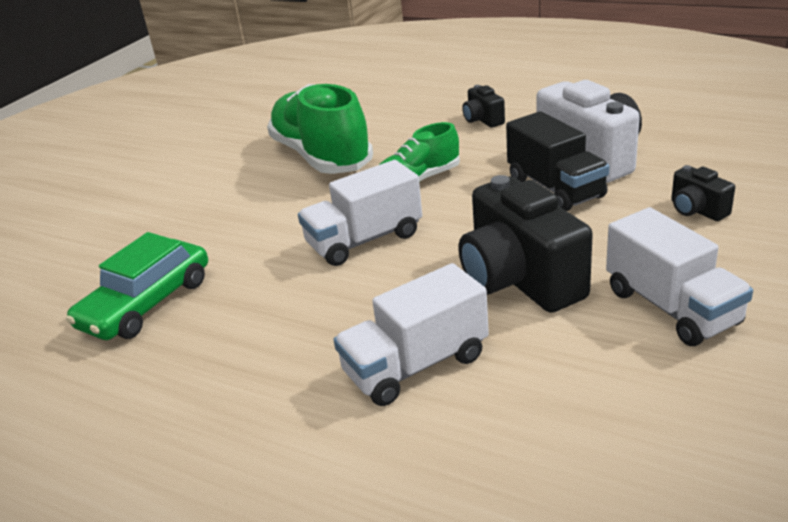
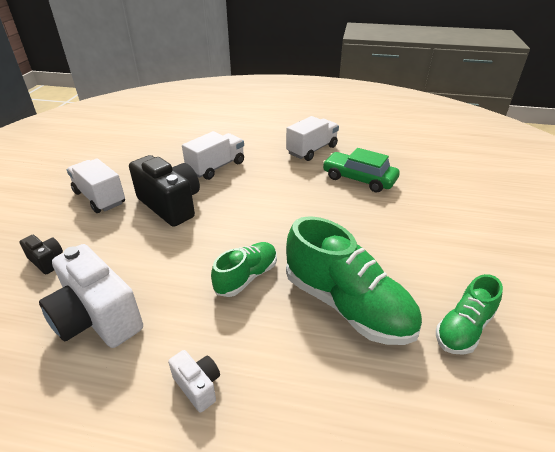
camera: 160 degrees right, 5 degrees up
(146, 303) = (359, 179): green car -> green car turned 75 degrees counterclockwise
(232, 139) = (463, 328): none -> green shoe
(364, 240) = (264, 222): white truck -> white truck (312, 150)
(483, 120) = (198, 386): black camera -> white camera
(555, 188) = (137, 276): black truck -> none

